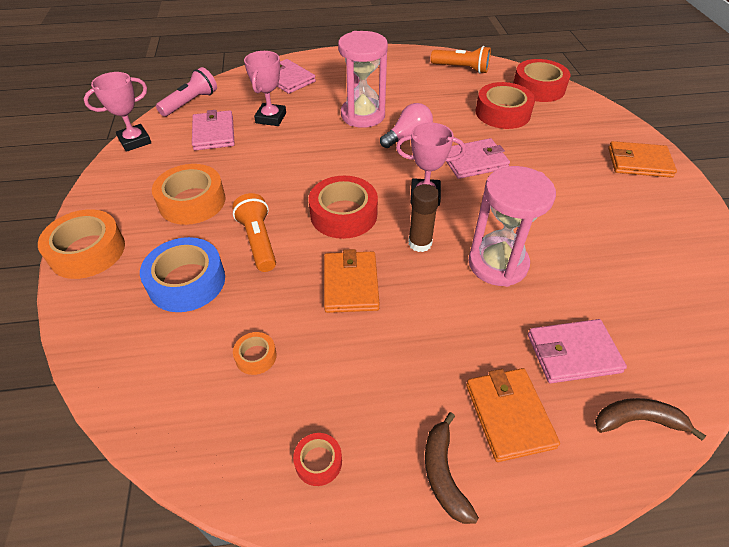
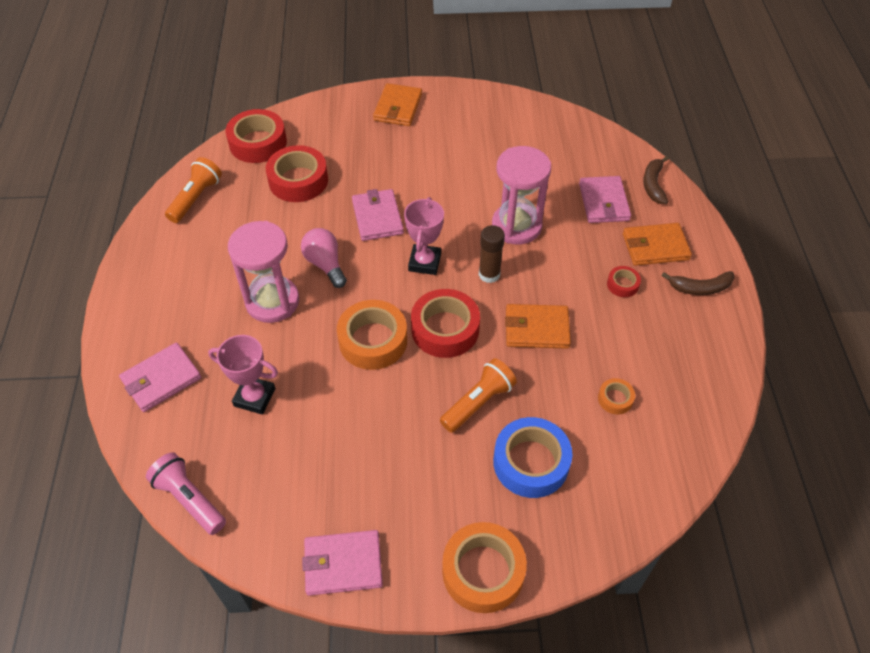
camera: 85 degrees left, 5 degrees up
(135, 141) = (272, 560): pink trophy -> none
(192, 201) = (409, 472): orange tape -> orange tape (373, 340)
(214, 133) = (274, 462): pink wallet -> pink wallet (343, 564)
(258, 241) = (478, 402): orange flashlight -> orange flashlight turned 150 degrees clockwise
(318, 461) = (700, 357): red tape -> red tape (622, 284)

